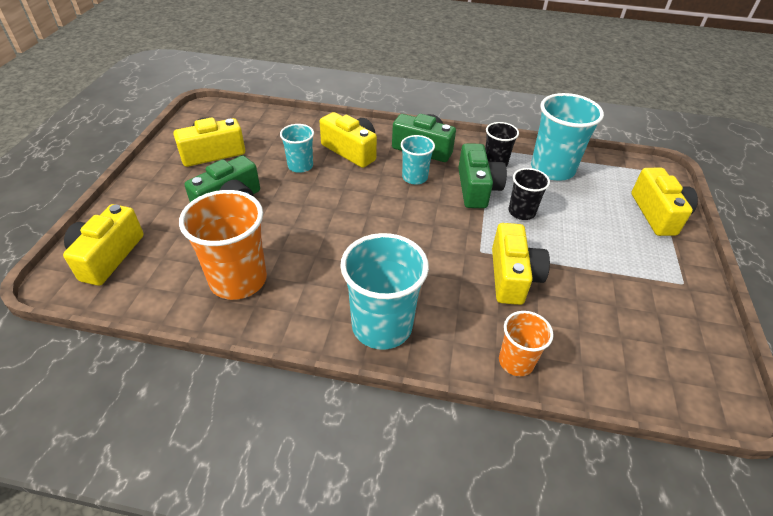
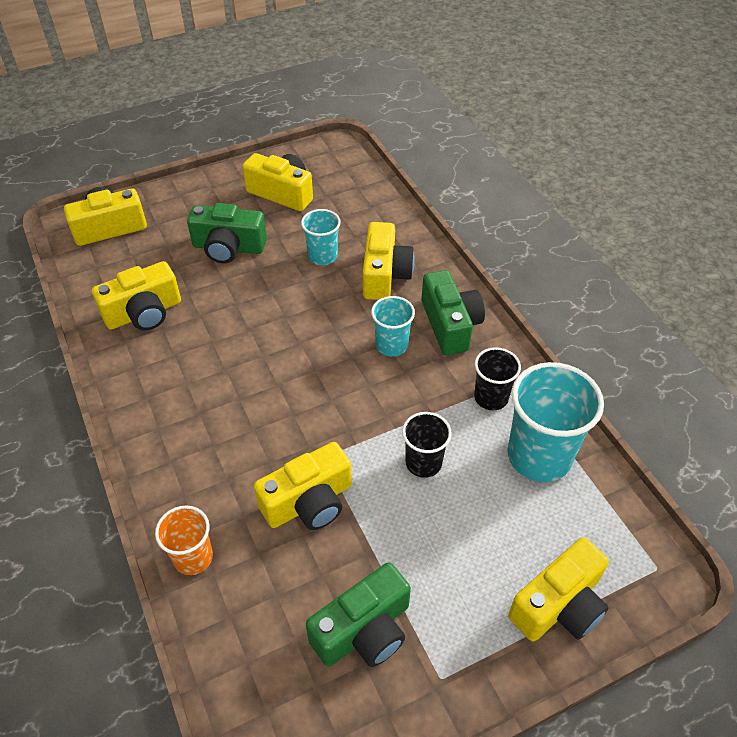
camera: 55 degrees right, 5 degrees up
(238, 280) = (144, 313): orange cup -> yellow camera
(382, 326) = (163, 434): turquoise cup -> none
(477, 188) = (426, 404): green camera -> green camera (364, 630)

